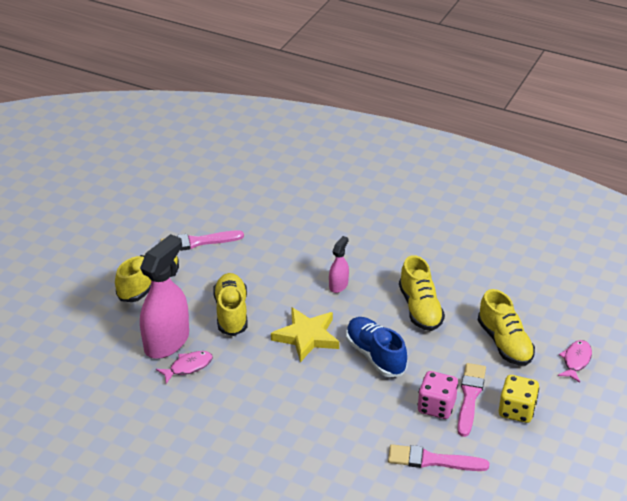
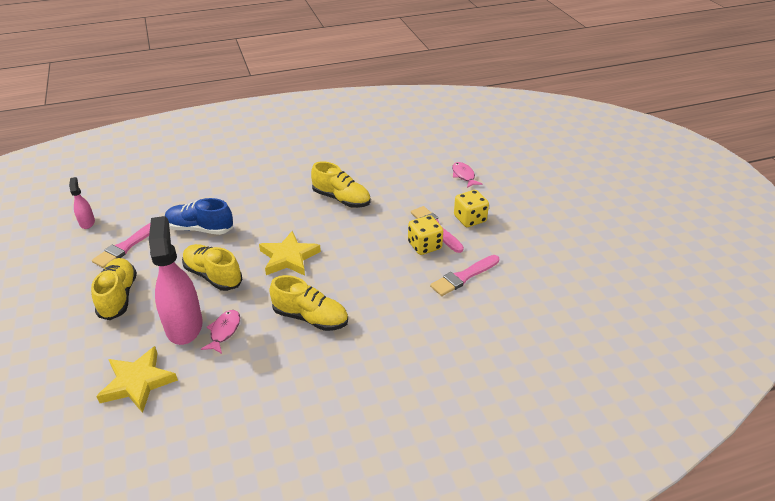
camera: 45 degrees left, 0 degrees up
(93, 364) = (137, 382): none -> yellow star
(338, 285) = (270, 215): pink spray bottle -> pink spray bottle (87, 222)
(375, 355) = (349, 241): blue shoe -> blue shoe (200, 229)
(436, 406) = (424, 246): pink dice -> yellow dice
(504, 343) = (415, 189): yellow shoe -> yellow shoe (310, 318)

